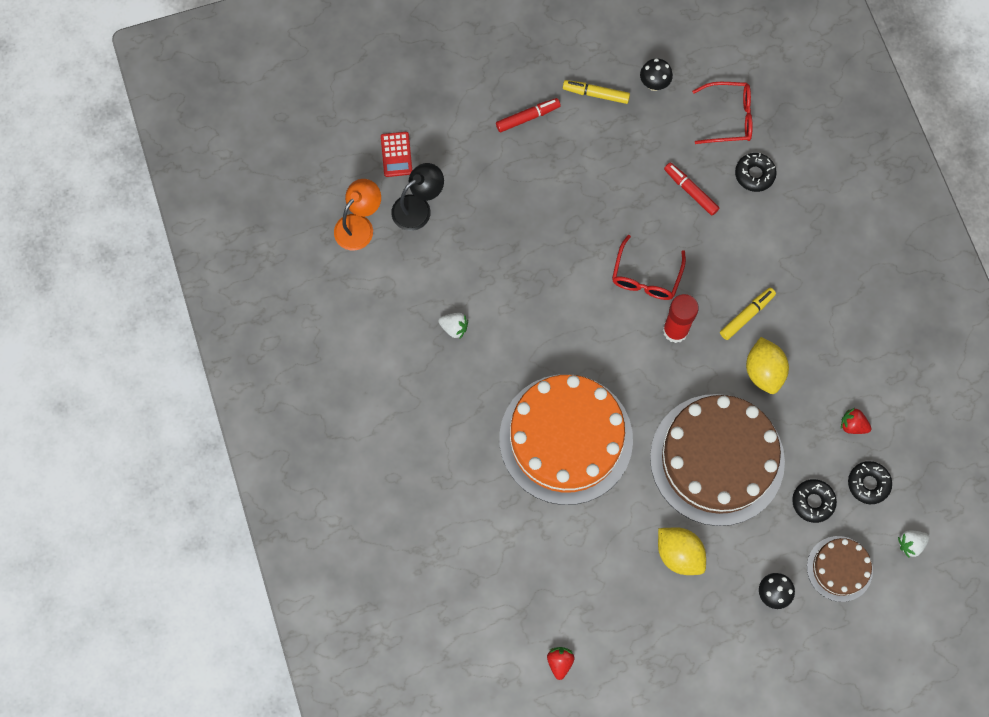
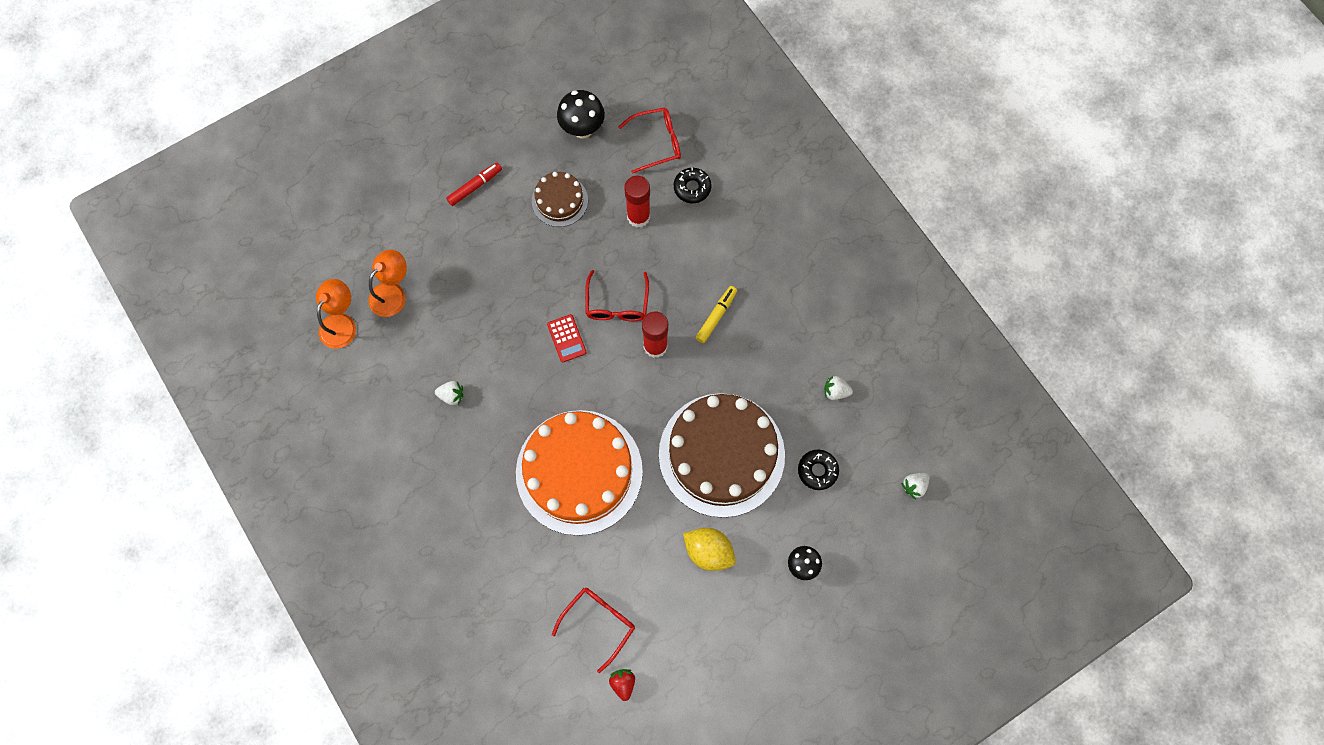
camera: 15 degrees left, 0 degrees up
(396, 154) = (361, 249): red calculator -> red calculator (566, 338)
(418, 207) = (393, 293): black lamp -> orange lamp
(549, 596) = (599, 623): none -> red glasses
(596, 94) = (532, 150): yellow marker -> none
(654, 84) = (582, 129): black mushroom -> black mushroom, size x1.56
(690, 191) = (638, 216): red marker -> red glue stick
(763, 371) = (744, 363): yellow lemon -> none
(839, 568) = (856, 525): brown cake -> brown cake (559, 201)
(852, 425) = (835, 391): red strawberry -> white strawberry
(868, 484) = (862, 441): black donut -> none

